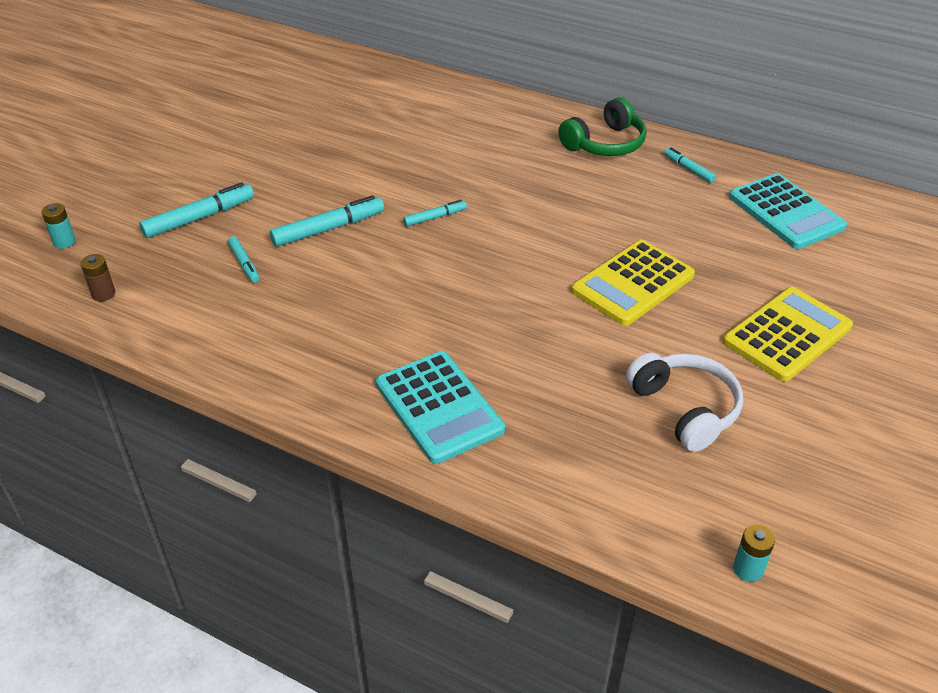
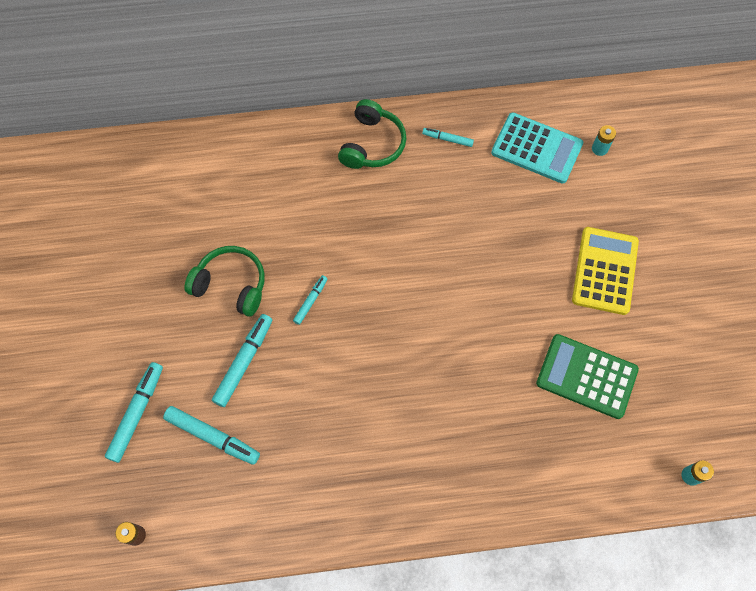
camera: 35 degrees left, 25 degrees up
(64, 242) = (54, 507): turquoise battery -> turquoise battery (599, 149)
(244, 263) = (212, 437): turquoise marker -> turquoise marker, size x1.75
(373, 176) = (231, 285): none -> green headphones
(438, 407) = (446, 476): turquoise calculator -> none
(632, 283) = (486, 283): yellow calculator -> none
(685, 409) = (586, 376): white headphones -> green calculator

